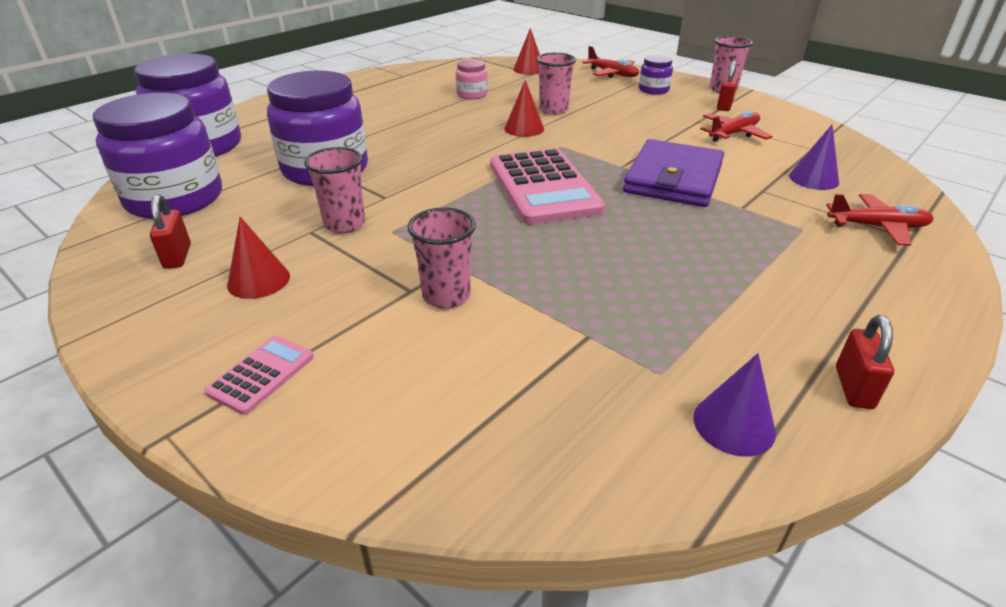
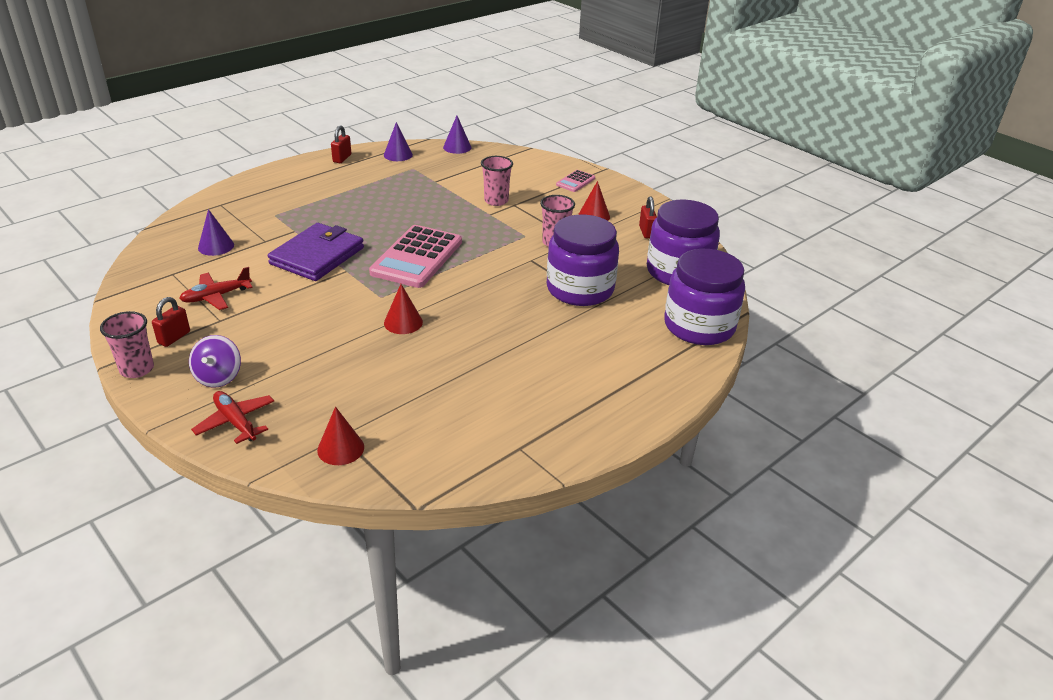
camera: 175 degrees left, 0 degrees up
(472, 94) = (438, 388): pink jar -> none
(543, 187) = (417, 257): pink calculator -> pink calculator turned 150 degrees counterclockwise
(553, 110) = (359, 349): pink cup -> none
(592, 490) = (457, 147): none -> purple cone
(653, 90) = (218, 377): purple jar -> purple spinning top
(877, 227) = (229, 211): red plane -> none

